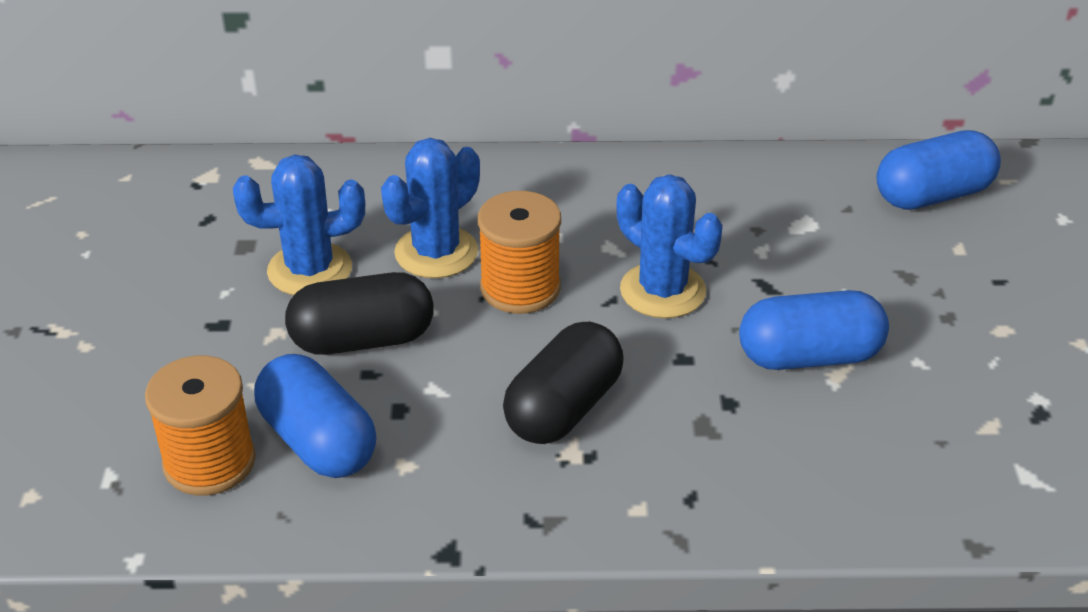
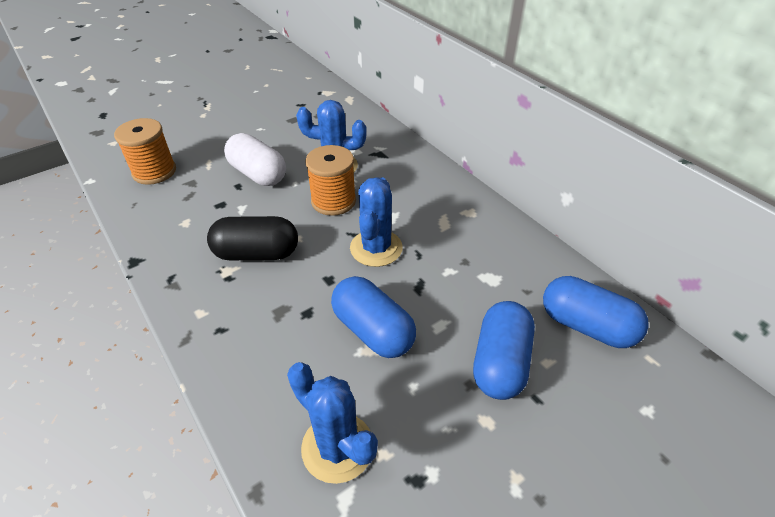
camera: 55 degrees right, 5 degrees up
(310, 270) = (292, 141): blue cactus -> blue cactus (337, 447)
(318, 441) = (184, 192): blue capsule -> blue capsule (500, 362)
(362, 340) = (258, 174): black capsule -> white capsule

